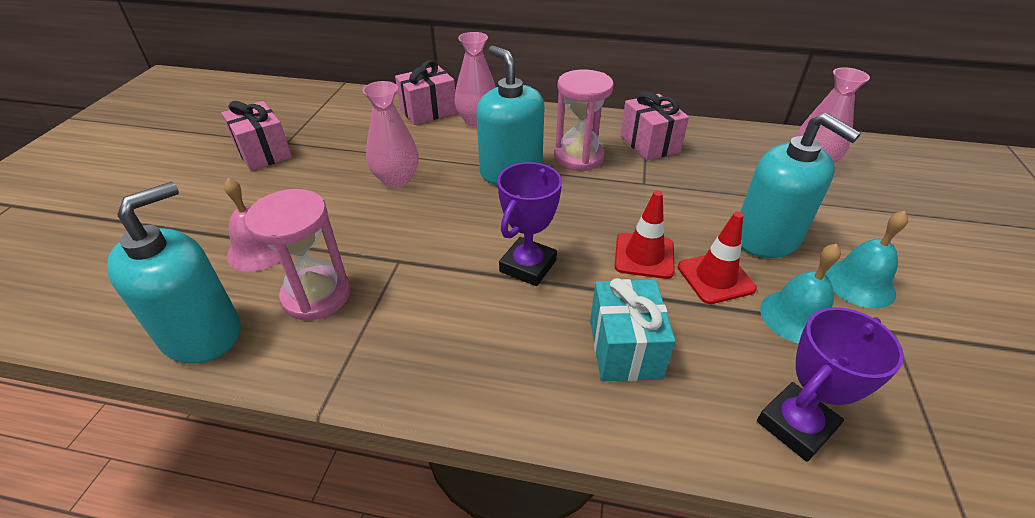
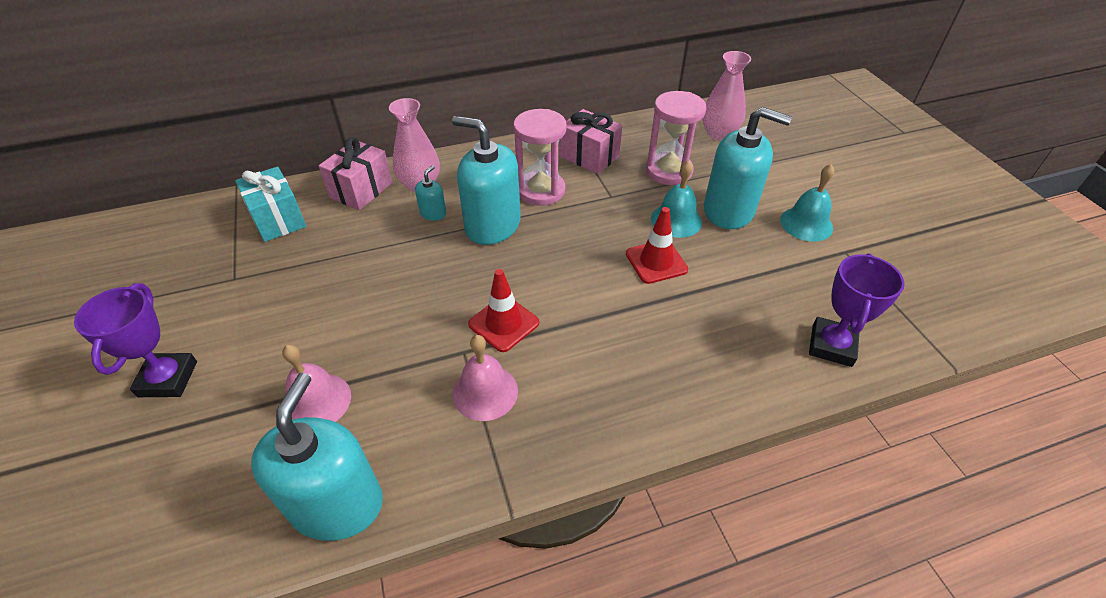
camera: 30 degrees left, 5 degrees up
(263, 153) = (218, 300): pink gift -> none
(316, 295) = (416, 417): pink hourglass -> pink hourglass (668, 171)
(387, 301) = (485, 392): none -> pink bell
(396, 179) = (392, 274): pink vase -> none
(469, 145) = (433, 213): none -> turquoise soap dispenser
(528, 266) = (576, 308): purple trophy -> purple trophy (168, 379)
(625, 348) = (695, 343): turquoise gift -> turquoise gift (278, 219)
(715, 278) = (716, 259): red traffic cone -> red traffic cone (504, 323)
(796, 317) = (785, 266): turquoise bell -> turquoise bell (676, 220)

